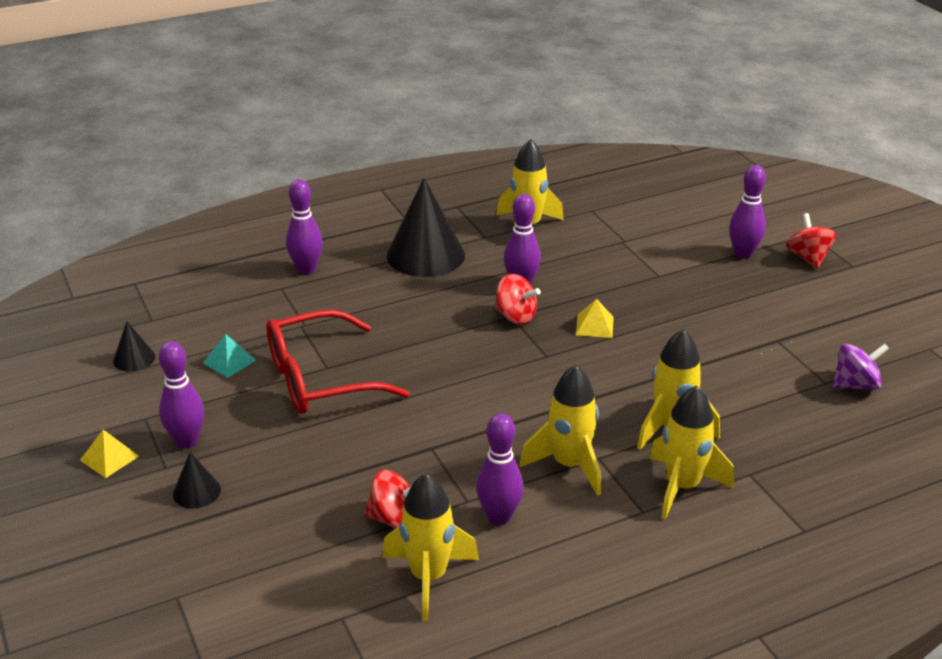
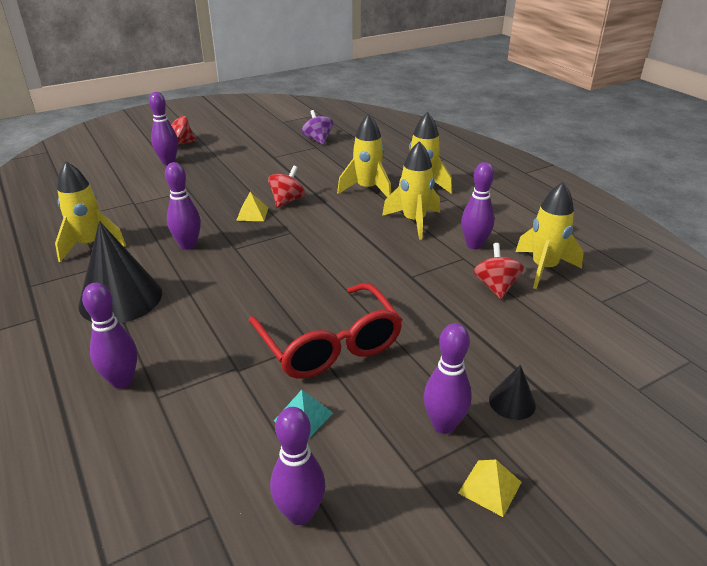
camera: 95 degrees left, 0 degrees up
(134, 358) = (300, 513): black cone -> purple bowling pin
(515, 316) = (236, 246): red spinning top -> red spinning top (287, 201)

